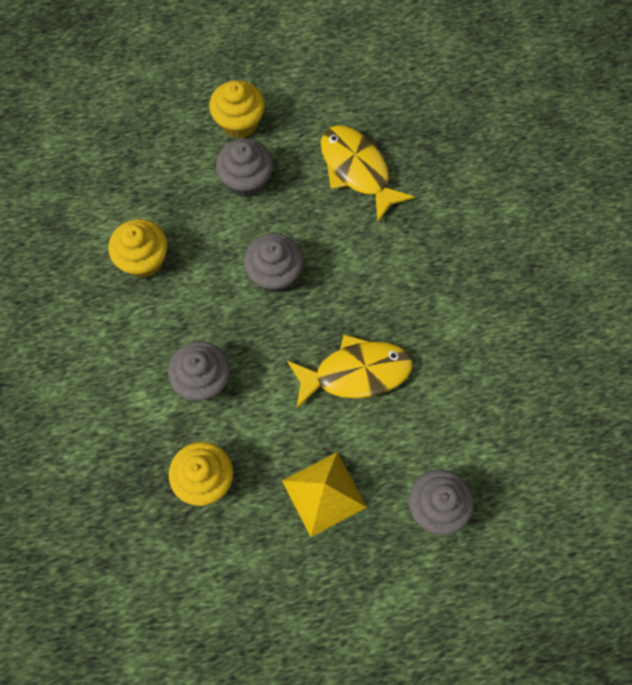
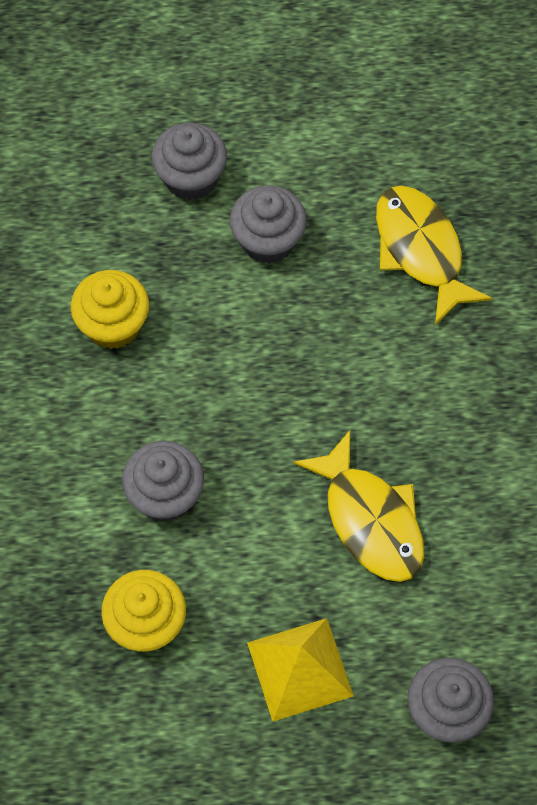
camera: 10 degrees right, 5 degrees down
(239, 122) = (271, 161): yellow cupcake -> none
(274, 274) = (284, 371): grey cupcake -> grey cupcake (190, 178)
(355, 373) = (370, 519): yellow fish -> yellow fish turned 60 degrees clockwise

